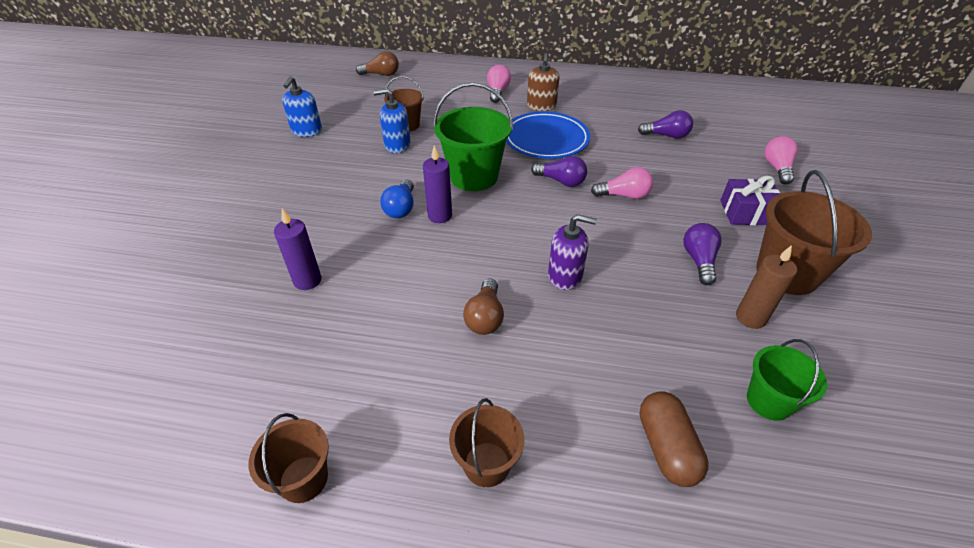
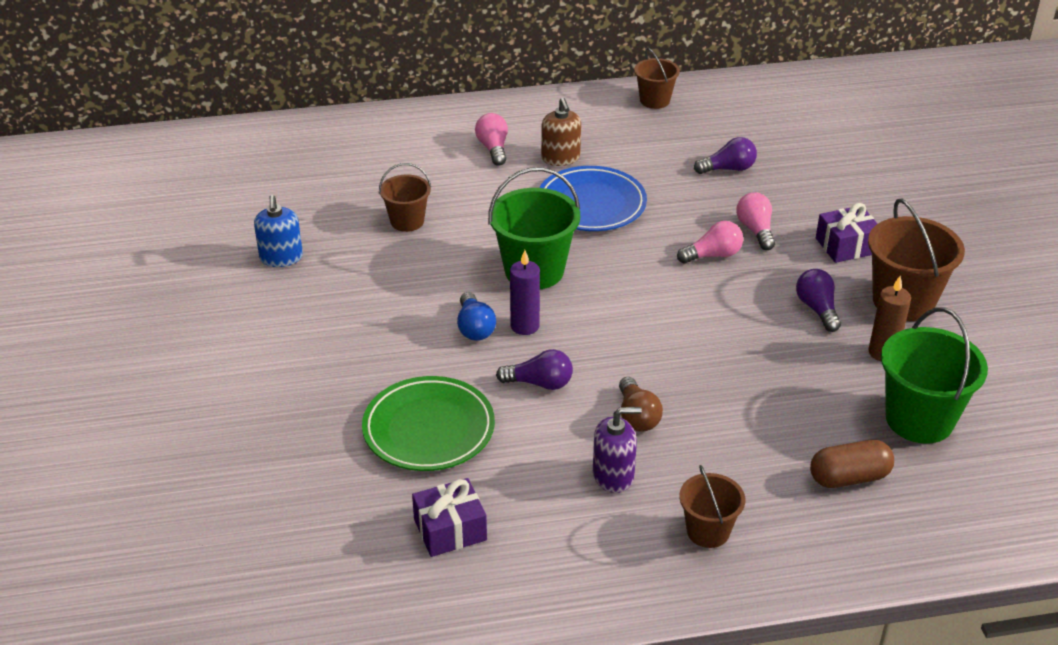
camera: 20 degrees left, 5 degrees down
(254, 380) = (450, 529): none -> purple gift
(303, 479) = (558, 586): brown bucket -> brown bucket (654, 100)
(307, 280) = (428, 429): purple candle -> green plate
(381, 74) = (317, 152): brown light bulb -> none
(397, 145) = (414, 251): blue soap dispenser -> none
(561, 181) = (636, 254): purple light bulb -> purple light bulb (539, 383)
(565, 276) = (693, 357): purple soap dispenser -> purple soap dispenser (613, 475)
(666, 447) = (849, 477): brown capsule -> brown capsule turned 75 degrees counterclockwise
(769, 401) = (919, 419): green bucket -> green bucket, size x1.70
(777, 168) = (861, 185): pink light bulb -> pink light bulb (755, 230)

